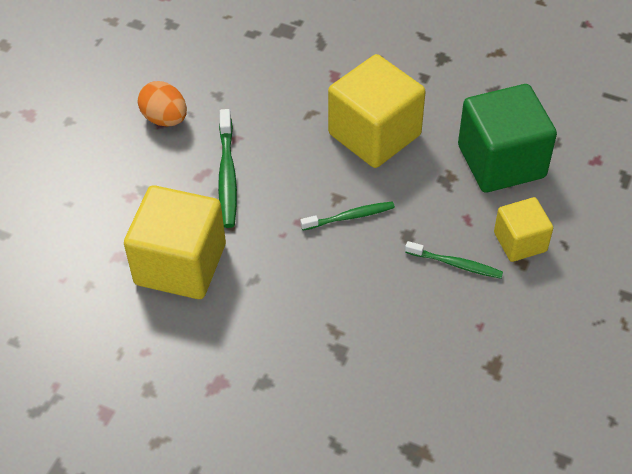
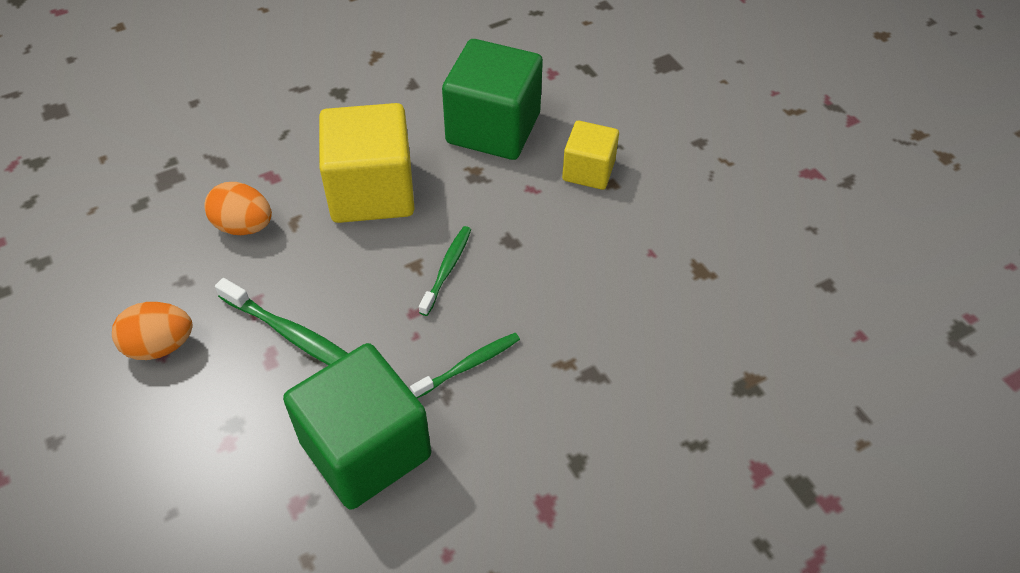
camera: 55 degrees left, 0 degrees up
(180, 264) = (365, 449): yellow cube -> green cube
(283, 92) = (244, 226): none -> orange egg
(455, 264) = (572, 227): green toothbrush -> green toothbrush (469, 365)

